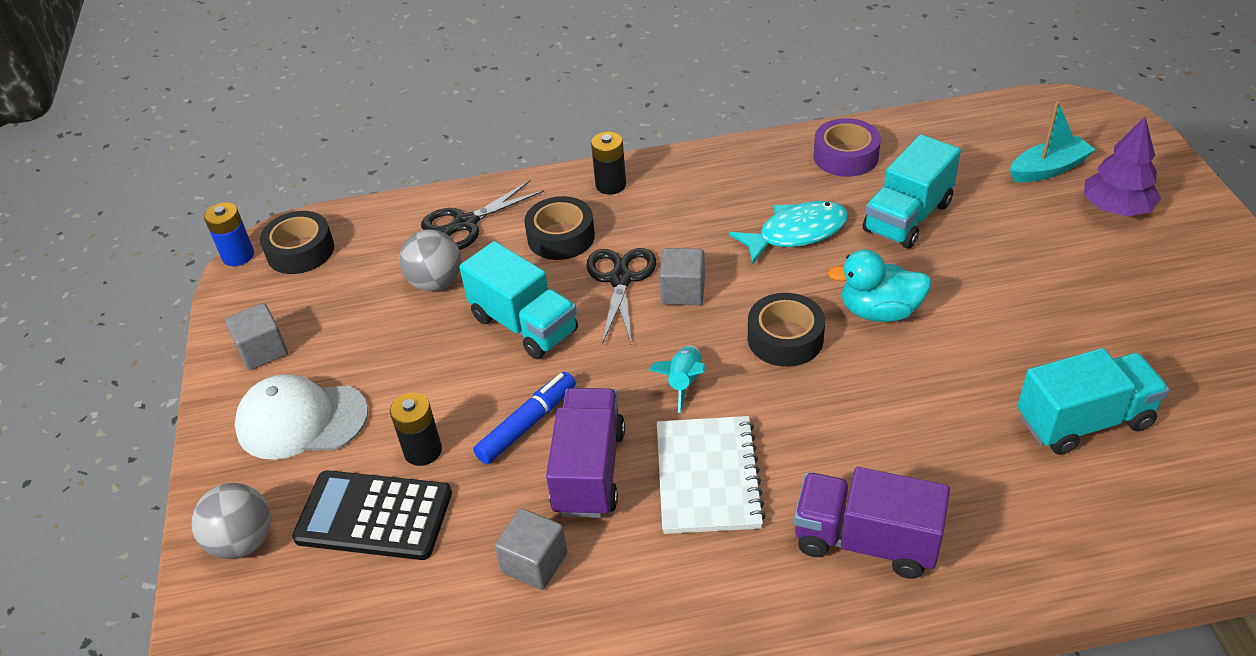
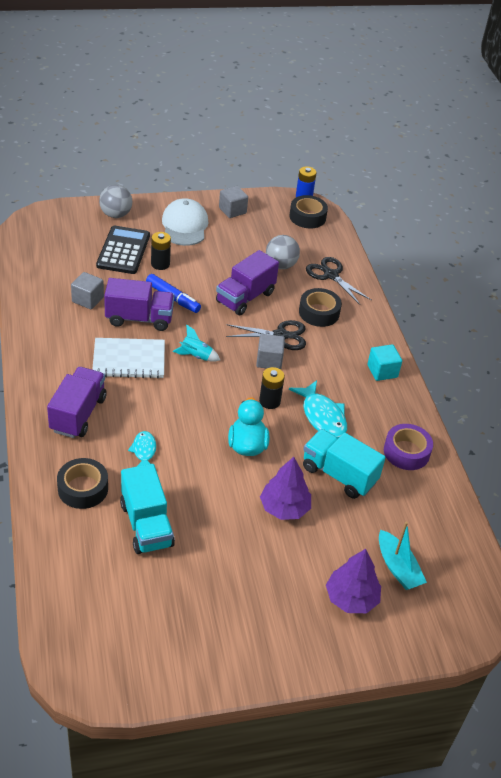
camera: 80 degrees right, 0 degrees up
(524, 325) = (245, 297): turquoise truck -> purple truck
(610, 185) = (369, 335): black battery -> black battery (269, 401)
(689, 174) = (382, 371): none -> turquoise cube
(785, 338) = (227, 400): black tape -> black tape (83, 488)
(928, 437) = (144, 451): none -> turquoise fish
(989, 269) = (284, 508): none -> purple tree

